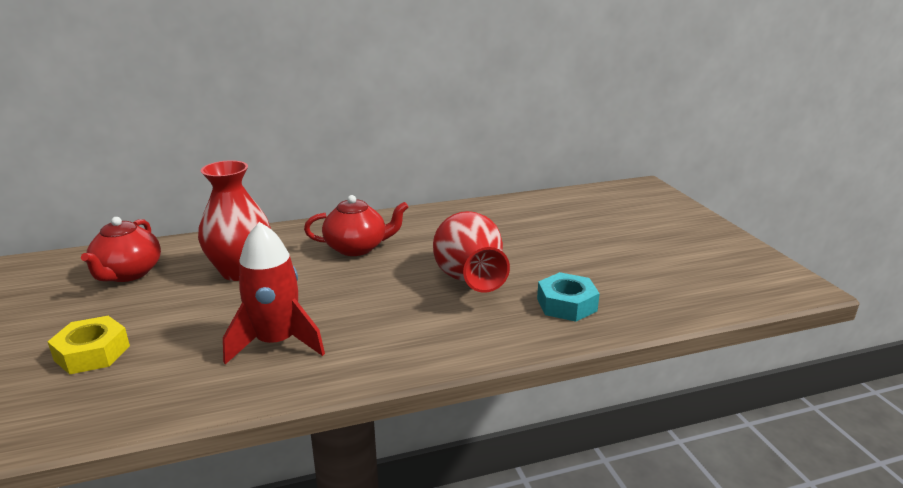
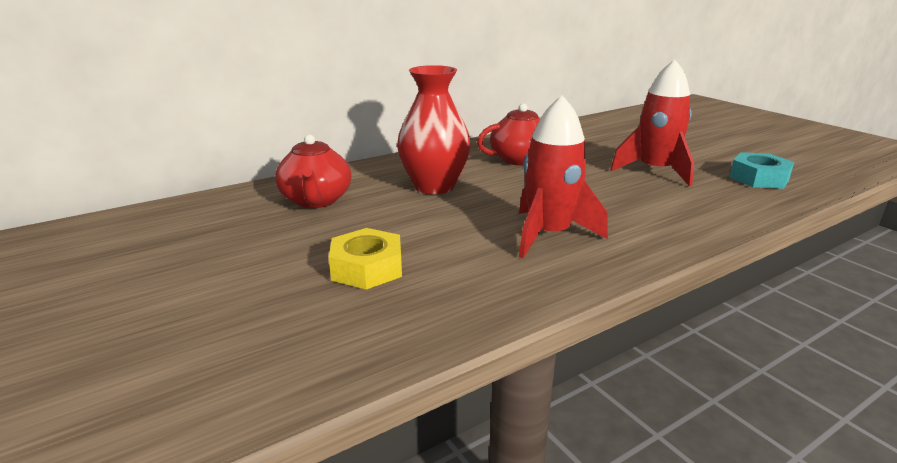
camera: 15 degrees left, 0 degrees up
(469, 280) = (655, 171): red vase -> red rocket

